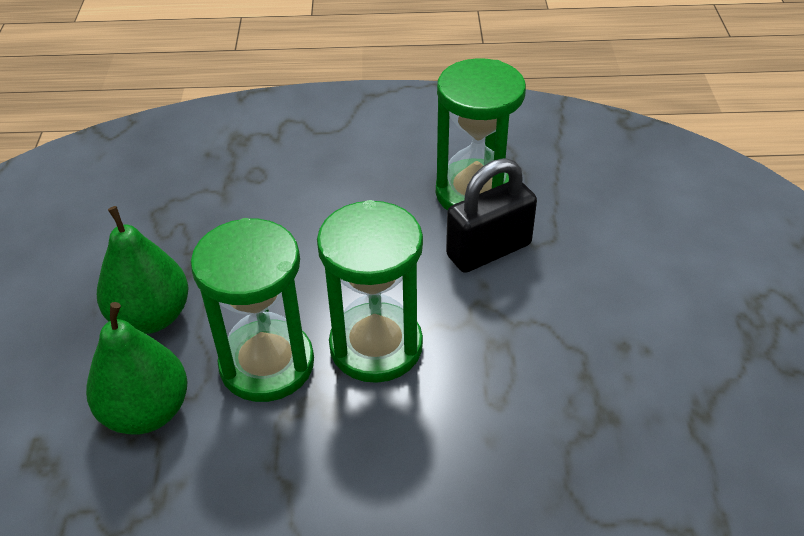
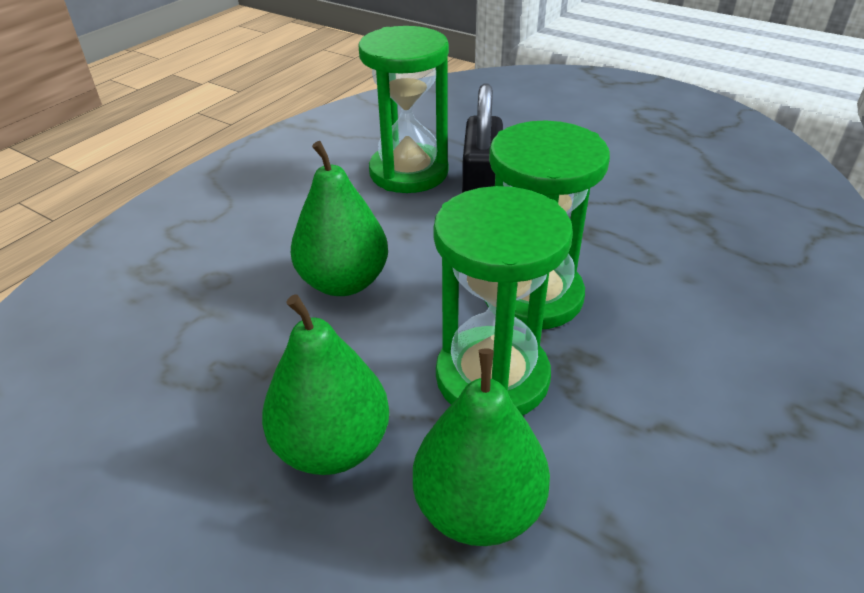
camera: 55 degrees left, 5 degrees down
(304, 235) = (344, 282): none -> green pear

